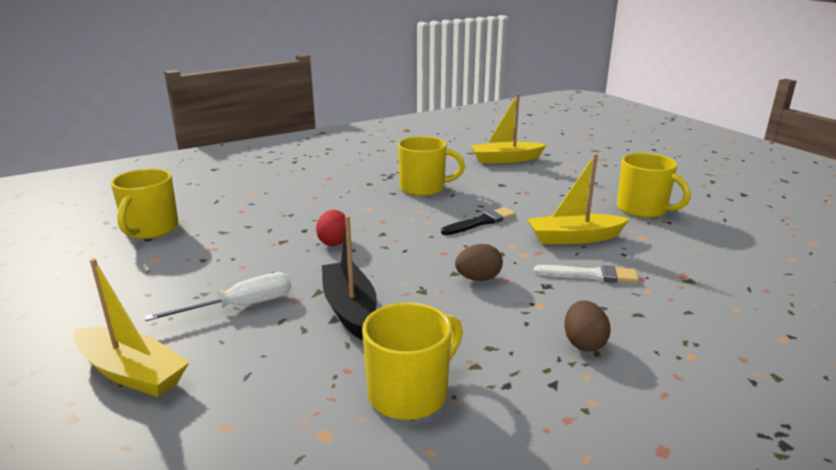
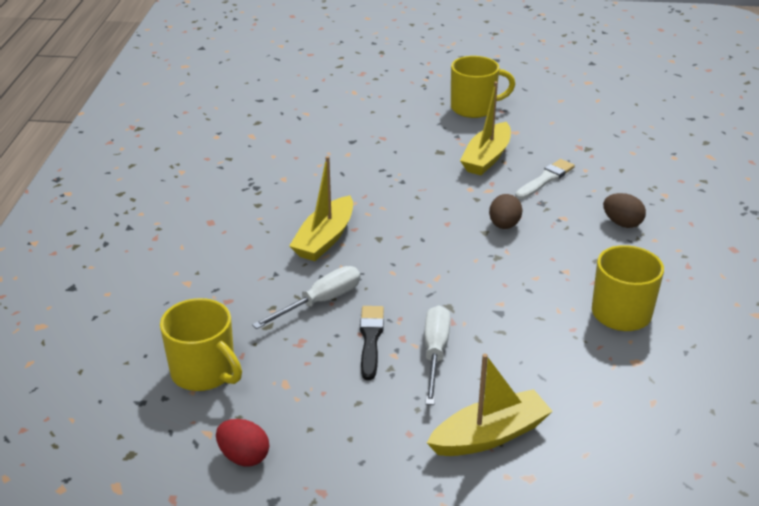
camera: 55 degrees left, 10 degrees up
(270, 239) = (320, 302): none -> white screwdriver
(334, 242) = (367, 269): red egg -> red egg (244, 456)
(349, 308) = (491, 299): black boat -> none
(424, 188) = (309, 181): yellow mug -> none
(481, 222) = (413, 183): black brush -> black brush (370, 339)
(505, 159) = (300, 114): yellow boat -> yellow boat (325, 239)

